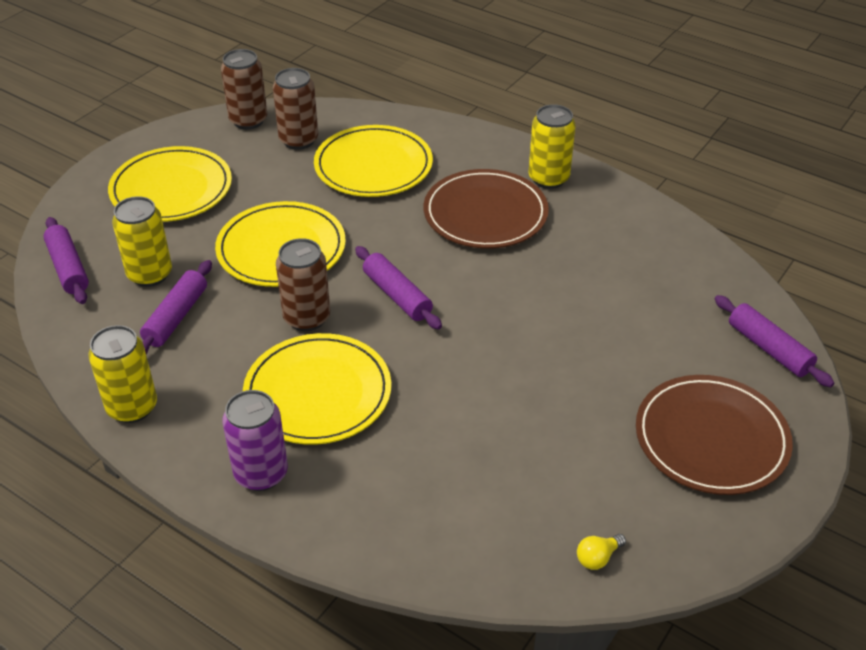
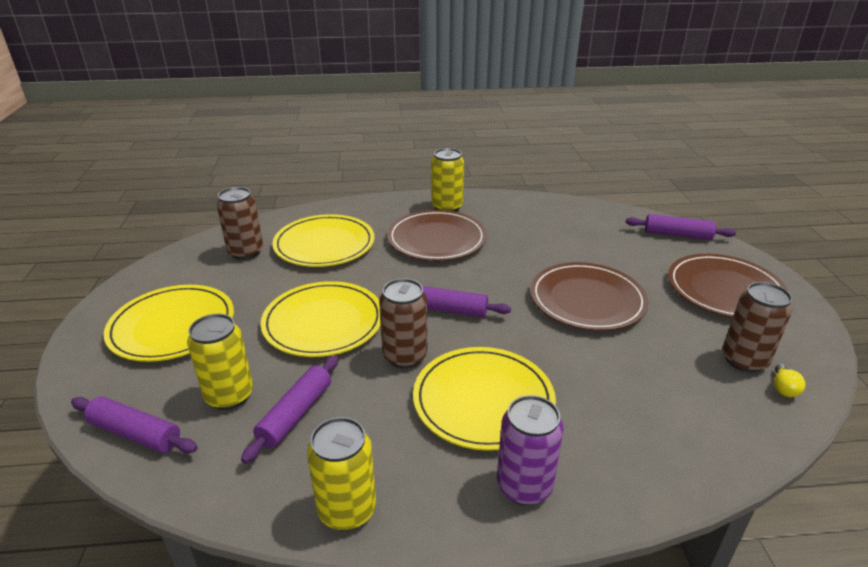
camera: 40 degrees left, 10 degrees down
(176, 317) = (296, 414): purple rolling pin -> purple rolling pin turned 45 degrees clockwise
(248, 120) = (186, 256): brown can -> brown can (744, 360)
(540, 361) = (587, 300): none -> brown plate

